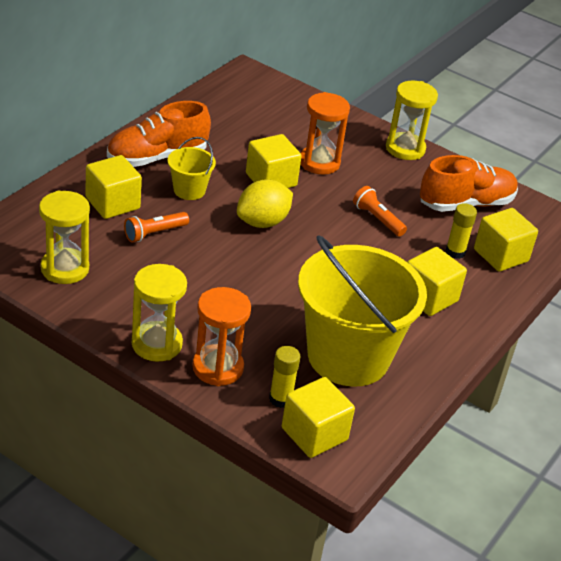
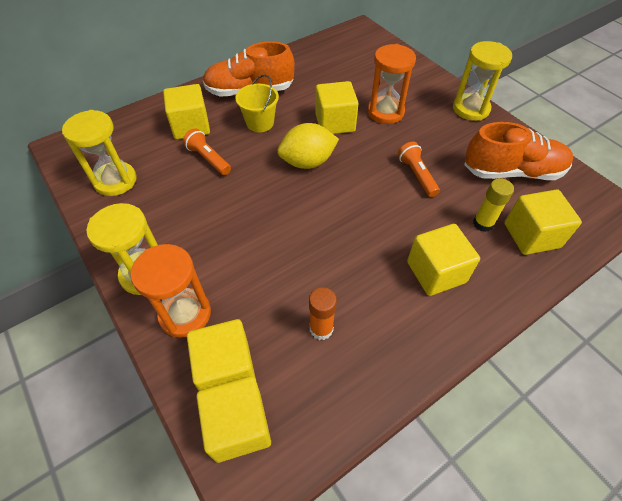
camera: 25 degrees right, 15 degrees up
(154, 233) = (208, 159): orange flashlight -> orange flashlight turned 60 degrees clockwise
(280, 399) = (226, 368): yellow glue stick -> yellow cube
(348, 356) = (321, 329): yellow bucket -> orange glue stick

